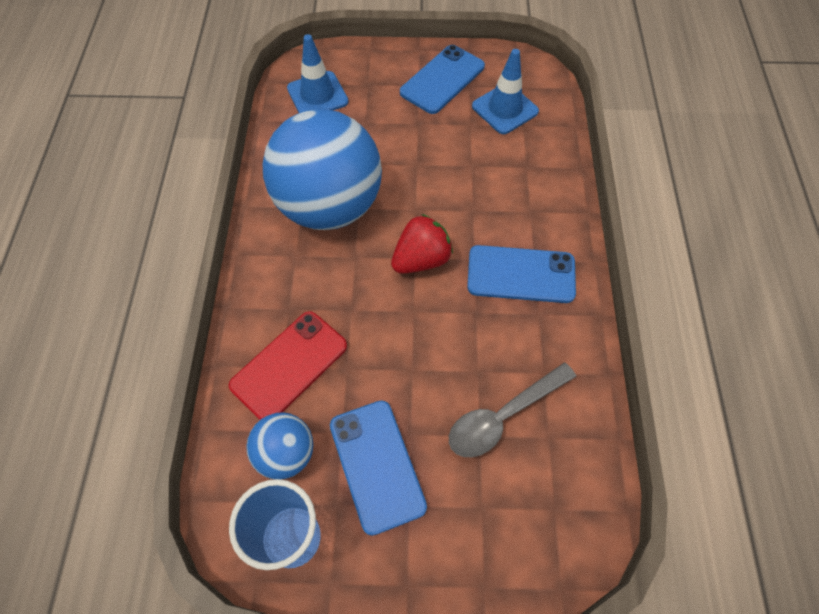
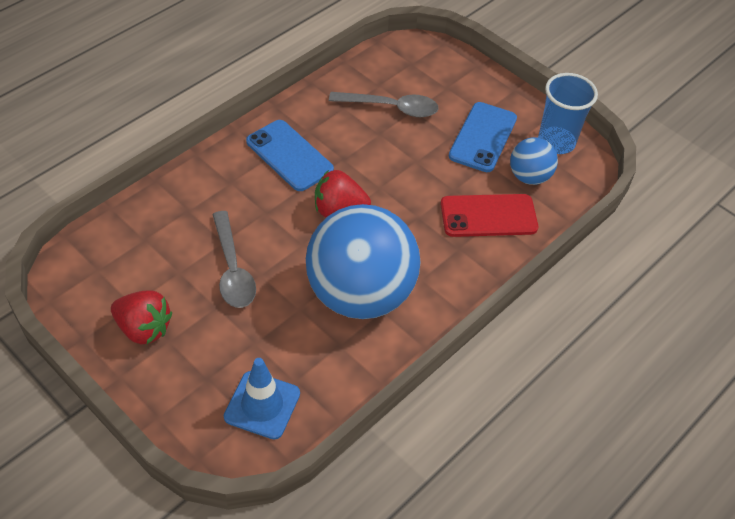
camera: 140 degrees left, 10 degrees down
(439, 153) = (232, 269): none -> grey spoon
(442, 79) = (144, 329): blue phone -> red strawberry
(505, 109) = (137, 262): blue traffic cone -> none

